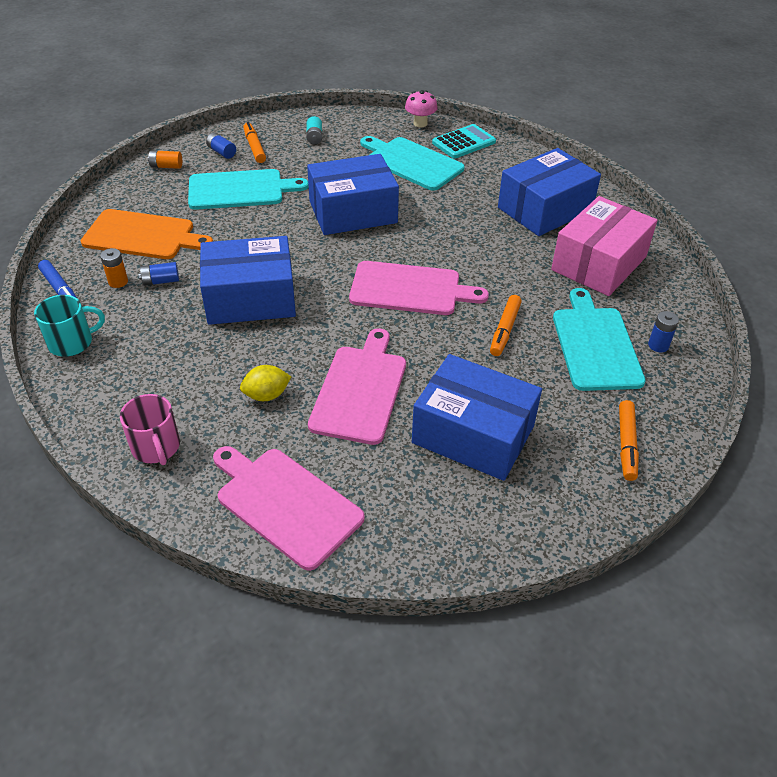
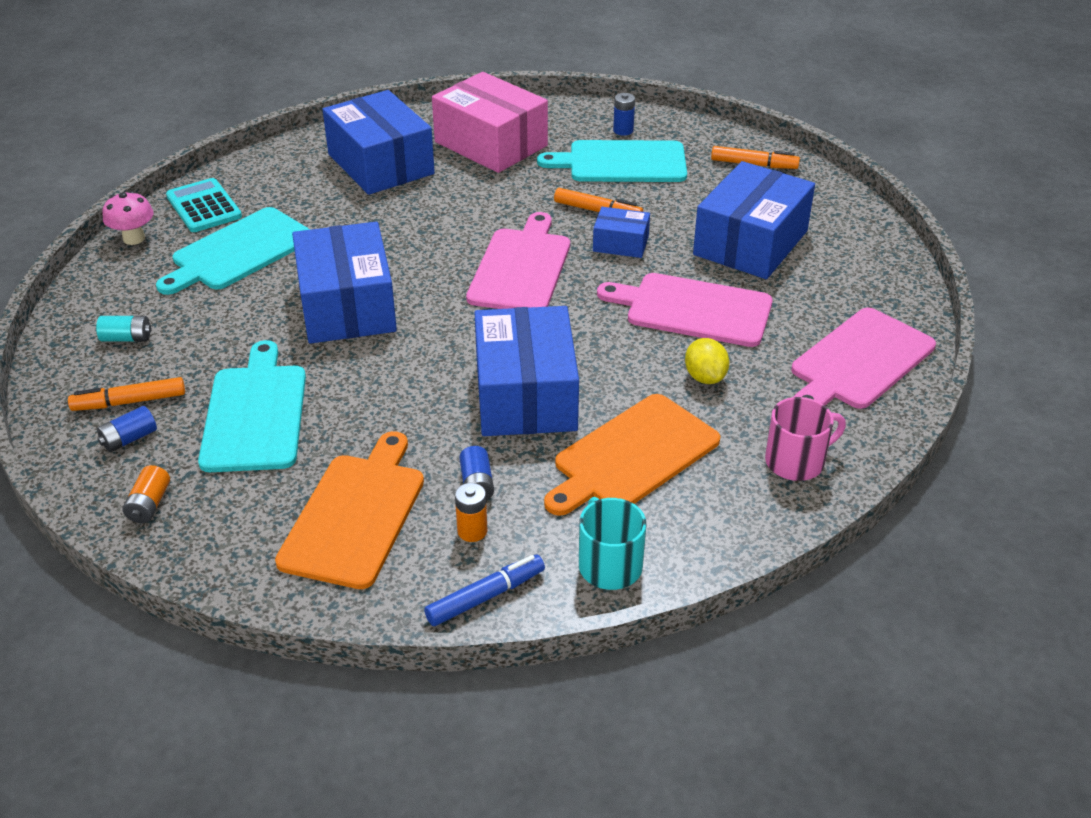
camera: 85 degrees left, 5 degrees down
(177, 353) = (632, 455): none -> orange cutting board
(455, 345) = (620, 243): none -> blue box

